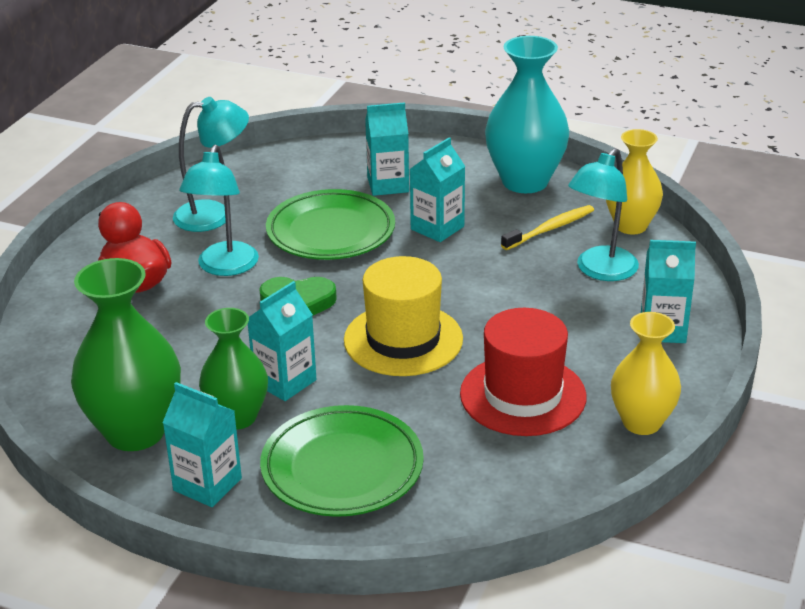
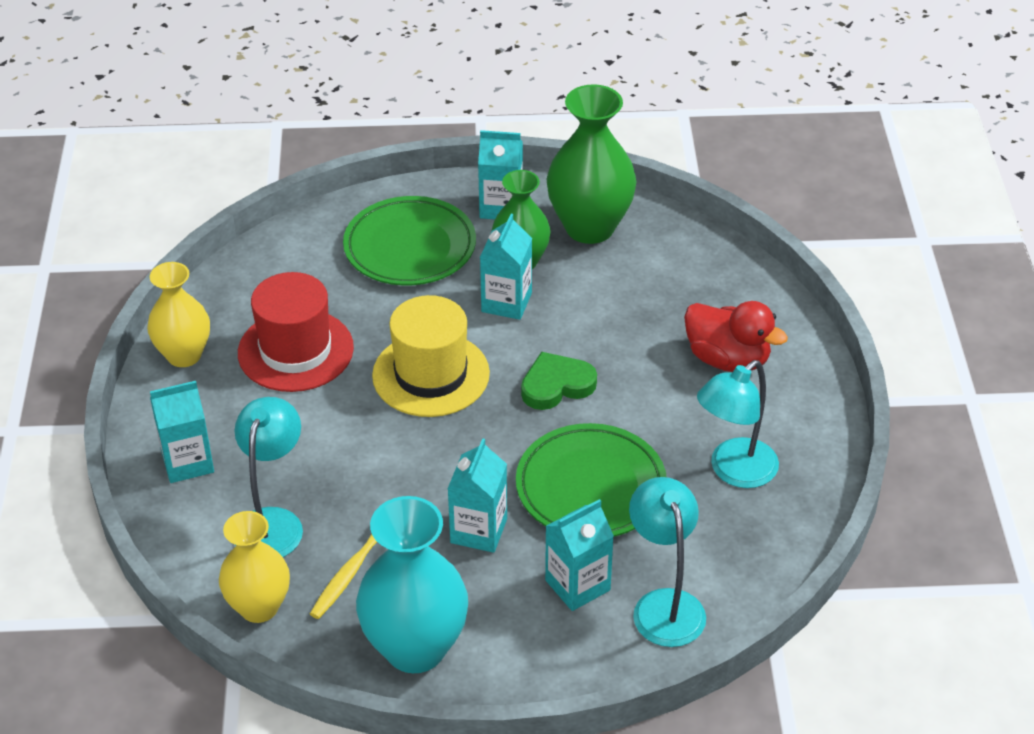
camera: 155 degrees right, 10 degrees up
(224, 267) = (661, 404): turquoise lamp -> turquoise lamp (664, 605)

